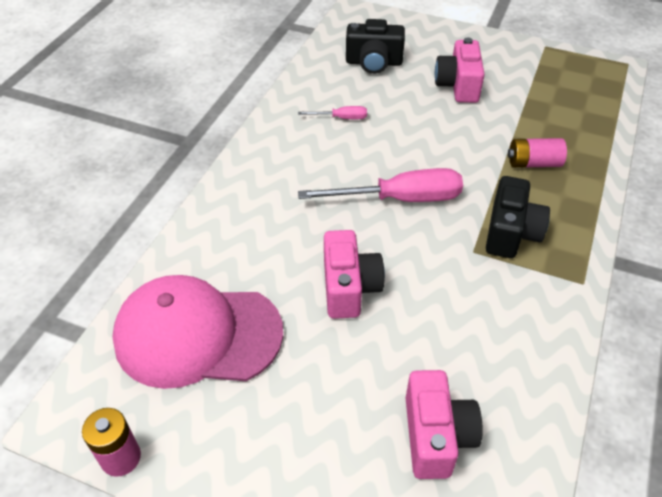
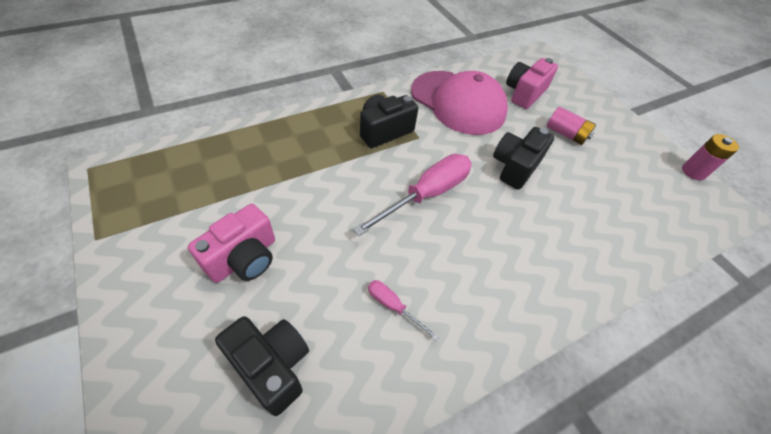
camera: 145 degrees left, 5 degrees up
(197, 334) = (631, 202): pink cap -> pink cap (458, 102)
(349, 288) = (515, 167): pink camera -> black camera
(400, 199) = (426, 194): pink screwdriver -> pink screwdriver turned 105 degrees clockwise
(533, 163) = (304, 154): pink battery -> pink battery (565, 134)

